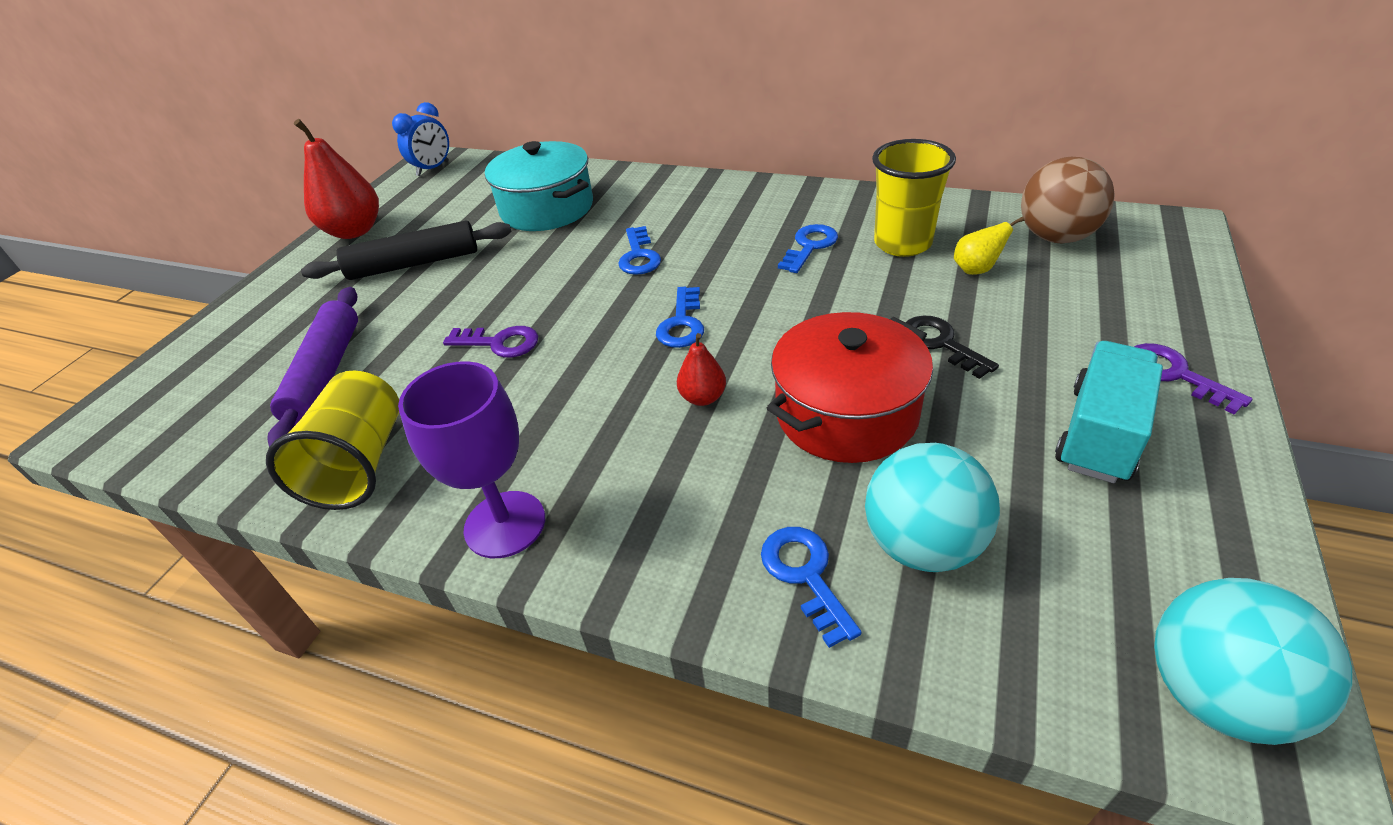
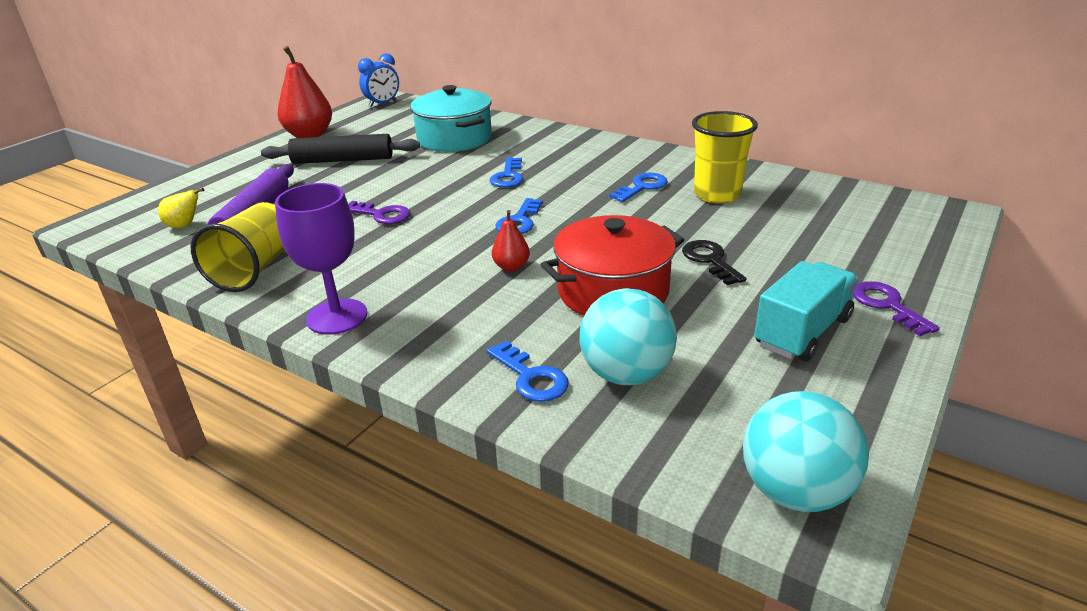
camera: 10 degrees right, 10 degrees down
(805, 575) = (531, 377): blue key -> blue key turned 150 degrees clockwise
(976, 270) = (766, 219): yellow pear -> yellow pear (184, 226)
(1055, 237) = (845, 206): brown ball -> none

